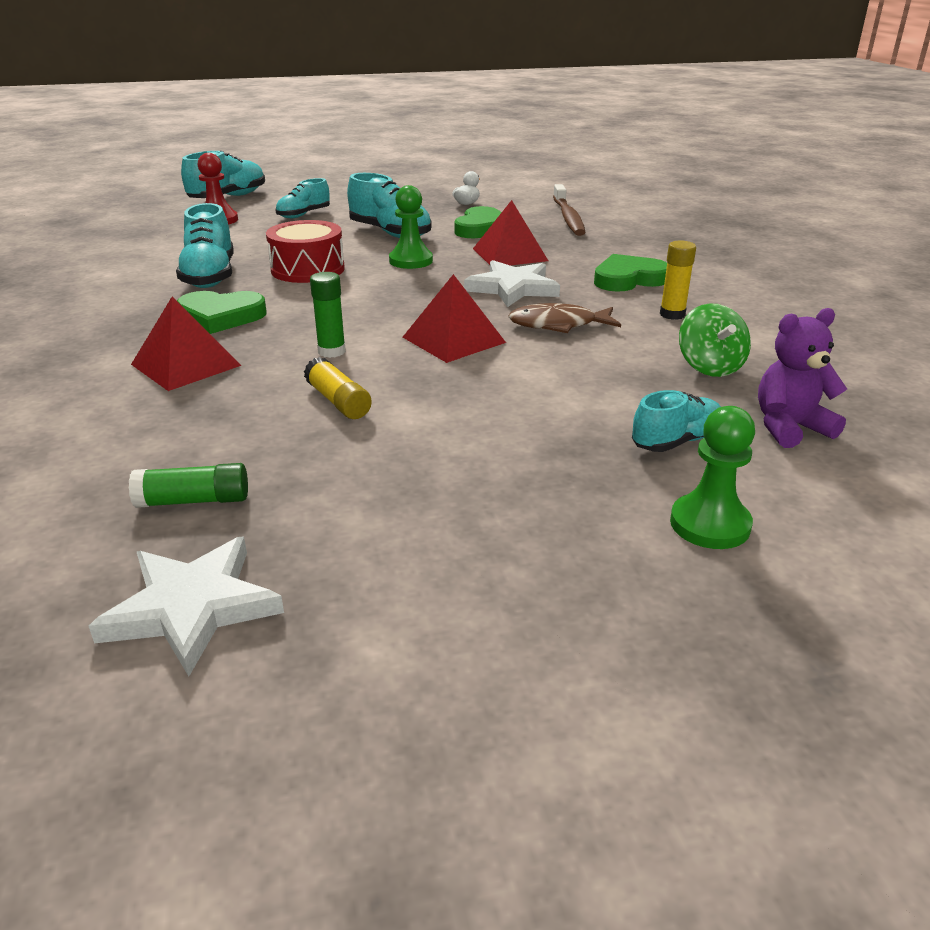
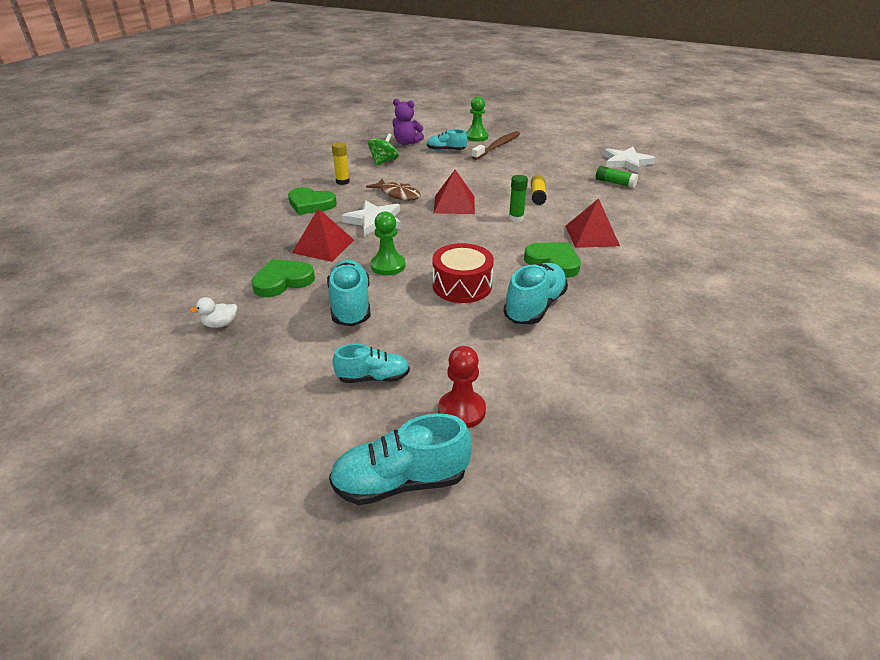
camera: 140 degrees left, 5 degrees up
(568, 217) = (207, 266): brown toothbrush -> brown toothbrush (497, 146)

